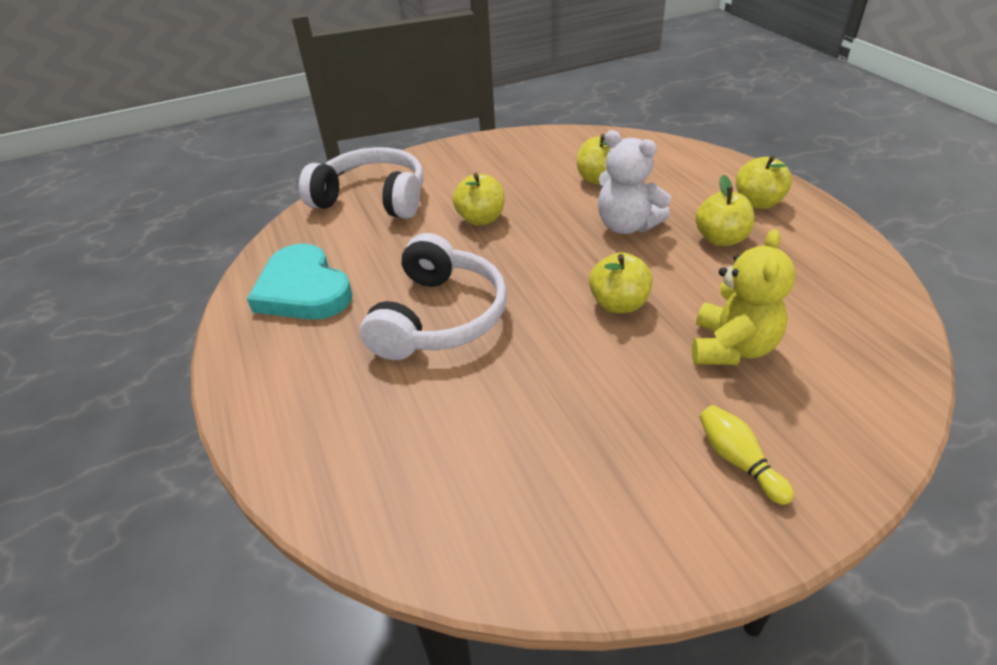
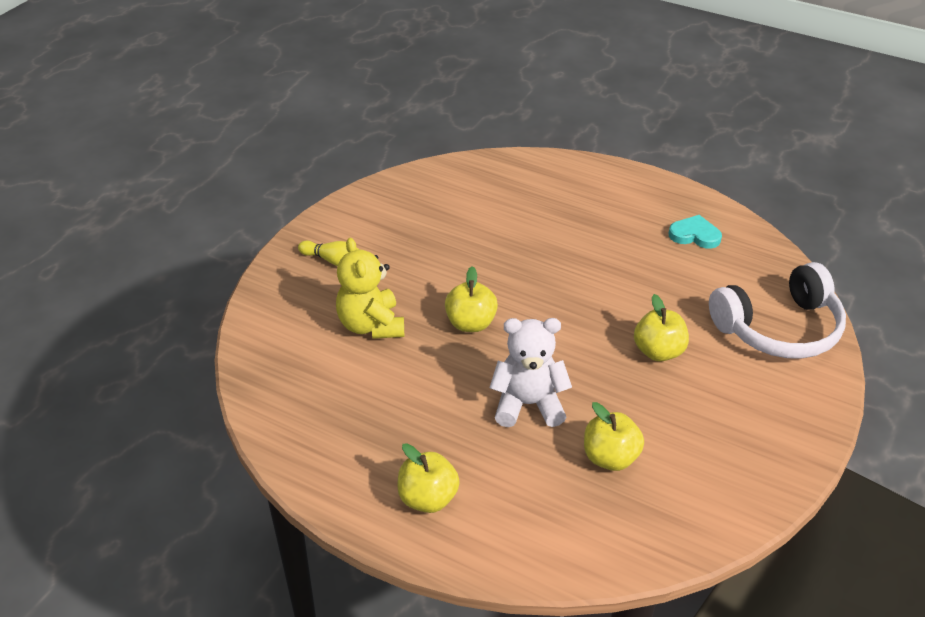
camera: 140 degrees right, 0 degrees up
(303, 290) = (694, 235): turquoise heart -> turquoise heart, size x0.56
(439, 317) = (580, 259): white headphones -> none
(721, 239) = (435, 427): yellow apple -> none

